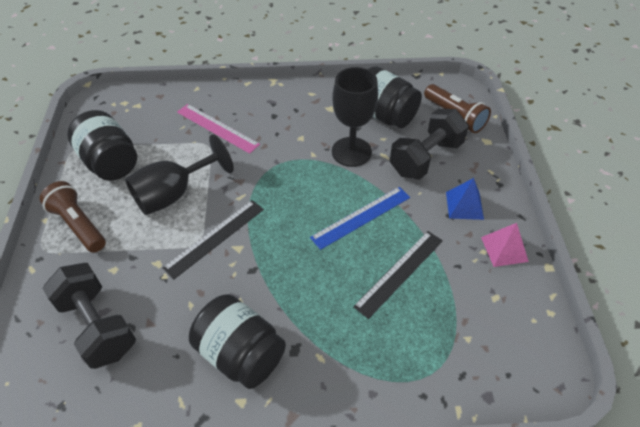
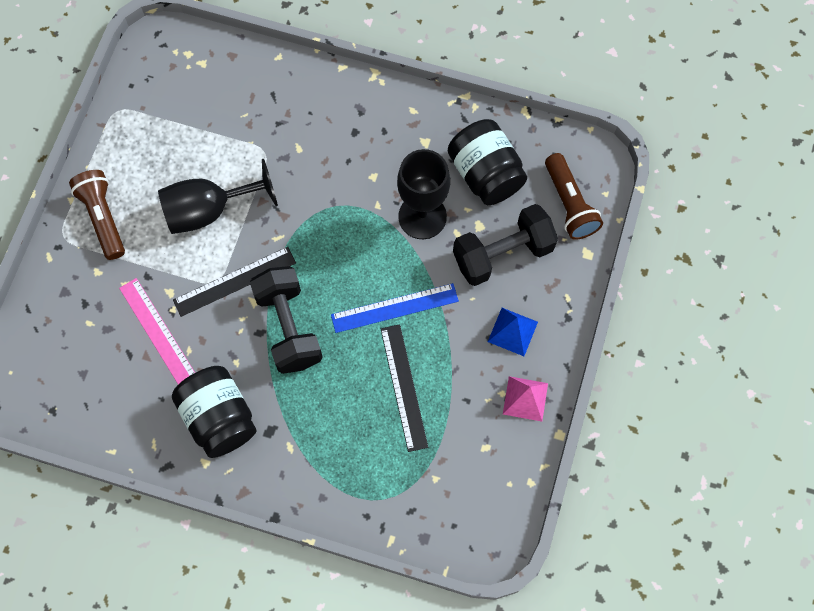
camera: 20 degrees right, 20 degrees up
(97, 326) = (98, 343): black dumbbell -> black dumbbell (288, 327)
(110, 162) = (152, 143): black jar -> none
(217, 128) = (283, 130): pink ruler -> pink ruler (159, 333)
(399, 272) = (404, 387): black ruler -> black ruler turned 75 degrees counterclockwise

